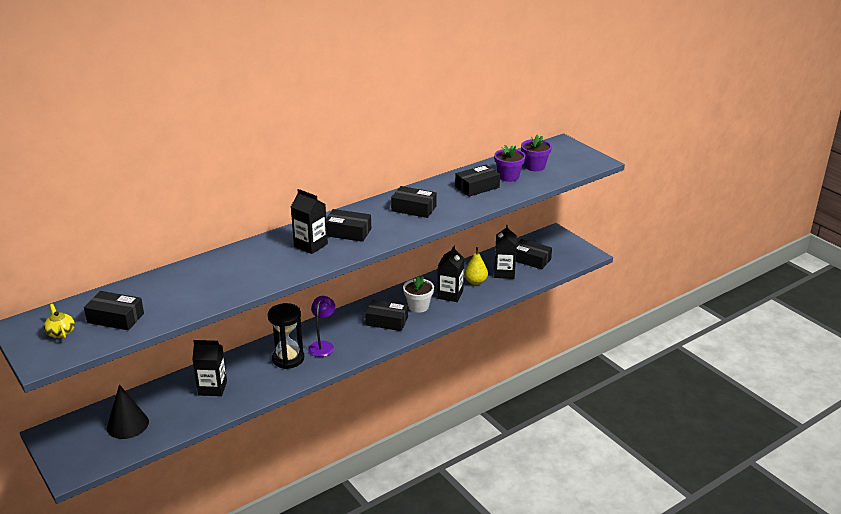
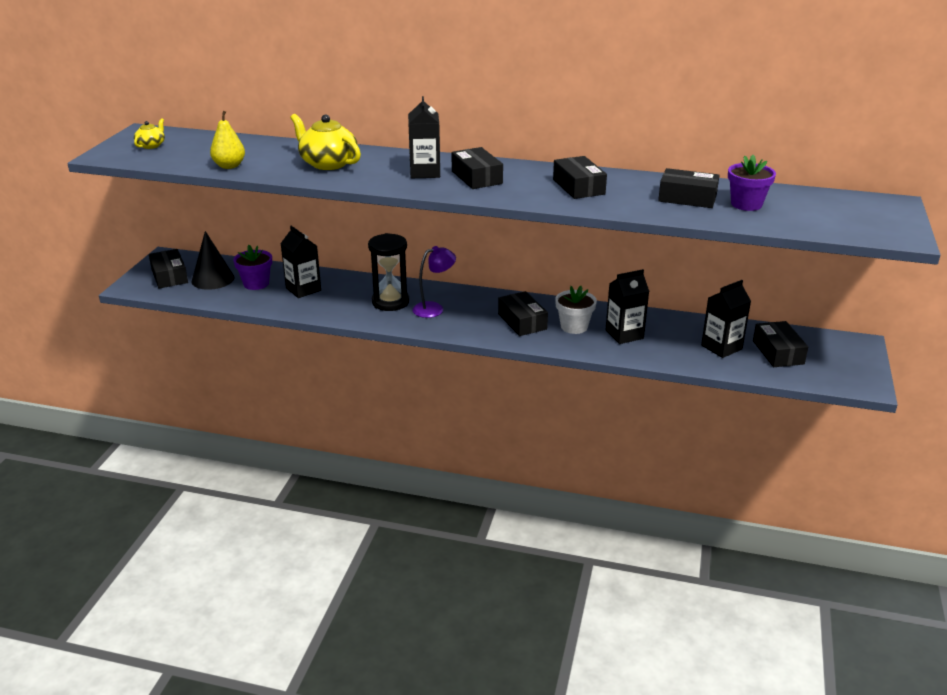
camera: 50 degrees right, 0 degrees up
(115, 318) = (195, 153): black box -> black box (169, 276)
(234, 272) = (328, 163): none -> yellow teapot
(475, 282) = (673, 338): yellow pear -> yellow pear (229, 166)
(534, 166) = (802, 209): purple flower pot -> purple flower pot (256, 284)

